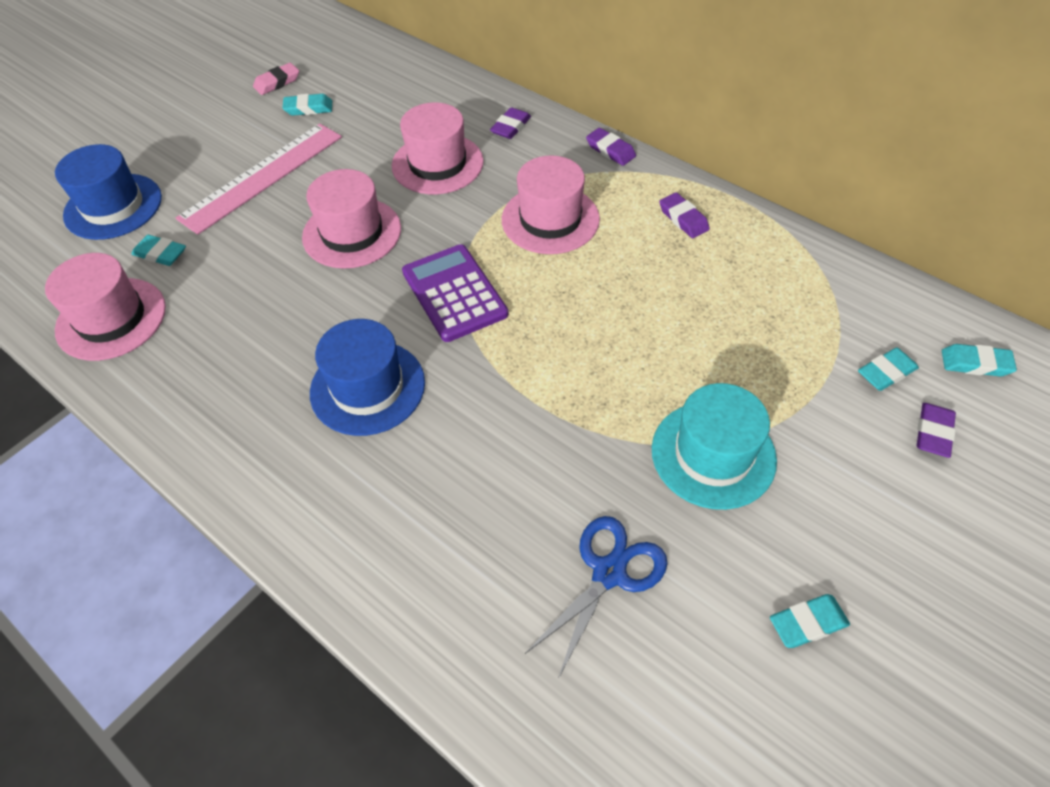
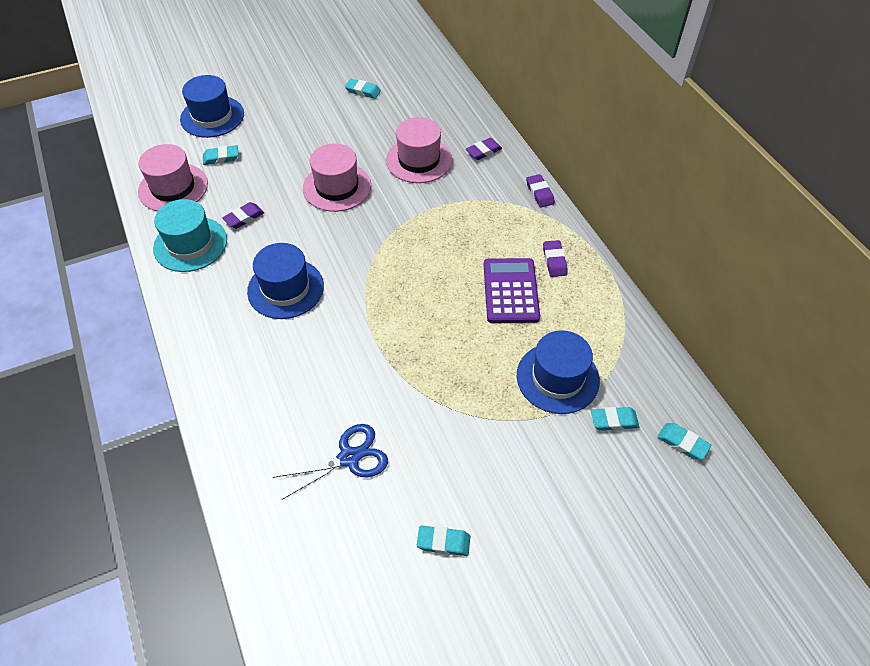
camera: 25 degrees right, 0 degrees up
(160, 254) = (221, 157): turquoise eraser -> turquoise eraser turned 60 degrees counterclockwise
(262, 176) = (307, 129): pink ruler -> none
(277, 82) = (354, 65): pink eraser -> none
(454, 293) = (372, 251): purple calculator -> purple calculator (510, 291)
(550, 219) = (465, 226): pink hat -> none
(713, 454) = (460, 420): turquoise hat -> turquoise hat (190, 244)
(787, 351) = (557, 378): none -> blue hat
(933, 433) = (614, 473): purple eraser -> purple eraser (244, 218)

